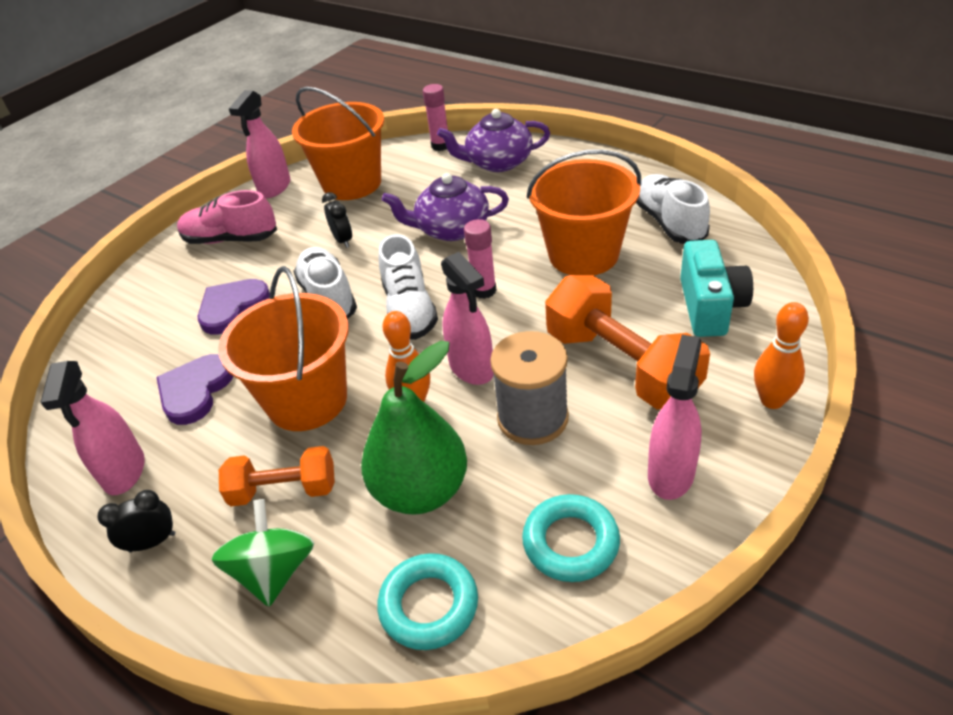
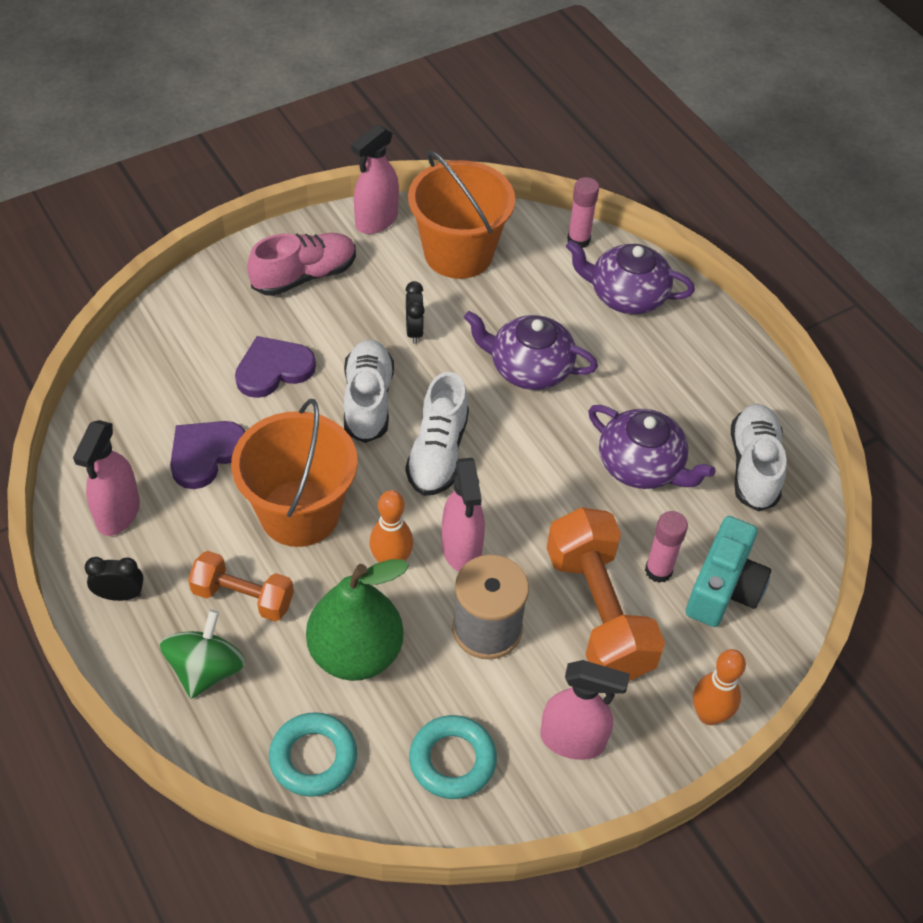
camera: 15 degrees right, 10 degrees up
(231, 239) = (304, 276): pink shoe -> pink shoe turned 120 degrees clockwise
(484, 290) = (520, 464): pink glue stick -> pink glue stick (658, 571)
(583, 254) = (641, 465): orange bucket -> purple teapot
(671, 473) = (573, 740): pink spray bottle -> pink spray bottle turned 60 degrees clockwise

